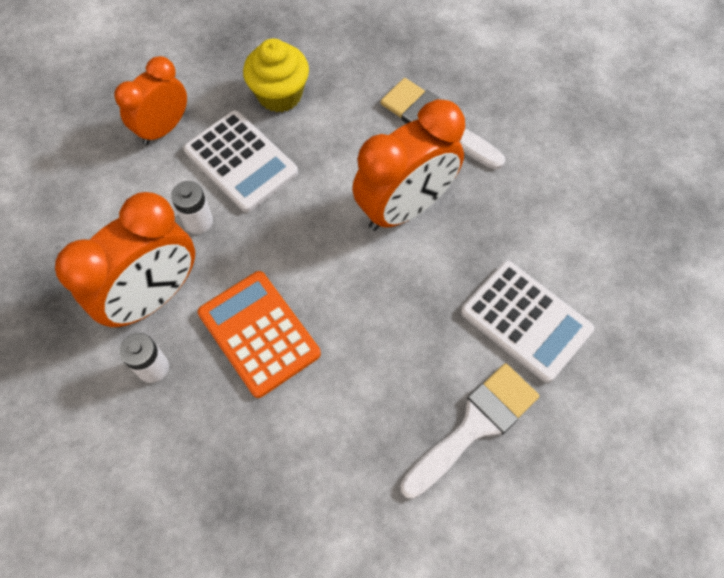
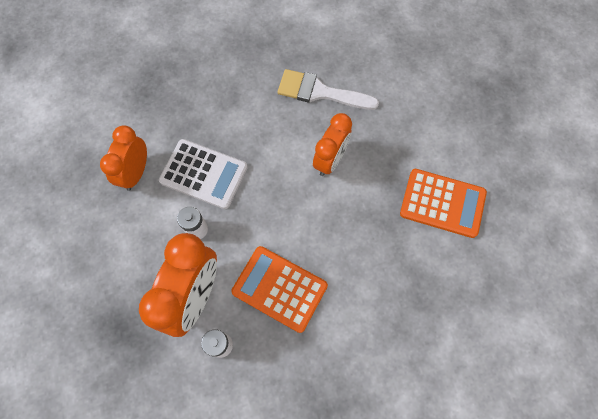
camera: 25 degrees left, 5 degrees up
(280, 95) = (205, 114): yellow cupcake -> none
(405, 207) = (330, 160): orange clock -> orange clock, size x0.65
(475, 425) = (445, 285): white brush -> none
(525, 321) = (442, 203): white calculator -> orange calculator

